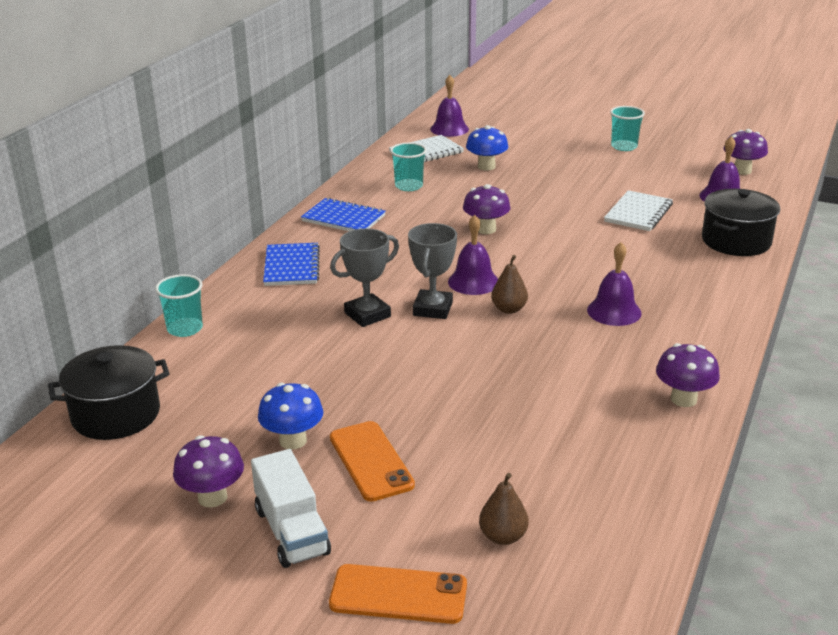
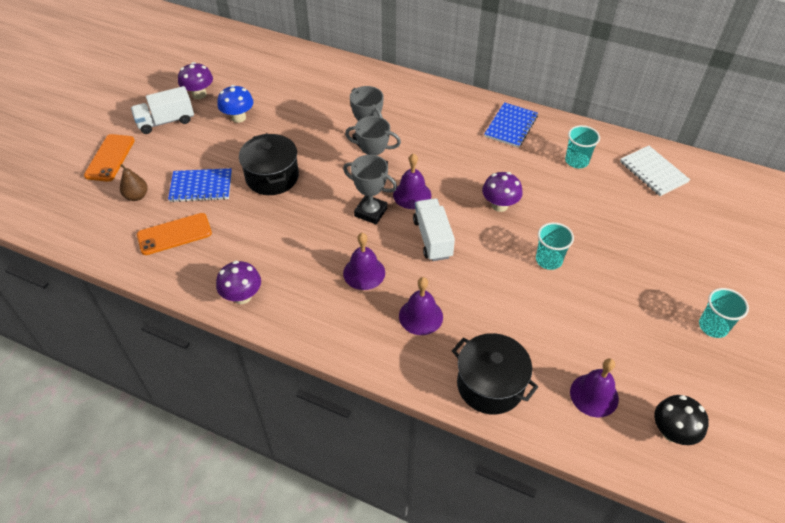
camera: 90 degrees right, 20 degrees up
(116, 414) = (275, 56): black pot -> black pot (272, 177)
(185, 329) = (357, 69): turquoise cup -> turquoise cup (549, 260)
(291, 266) = (434, 105): blue notebook -> blue notebook (201, 186)
(371, 461) = (213, 147): orange phone -> orange phone (174, 234)
(449, 129) = (716, 189): purple bell -> purple bell (420, 316)
(486, 166) = (630, 211): blue mushroom -> none
(509, 309) = (371, 212): brown pear -> grey trophy
(547, 269) = (432, 238): none -> white truck
(638, 213) = (544, 314): white notebook -> none
(742, 171) = (672, 432): purple mushroom -> black mushroom

